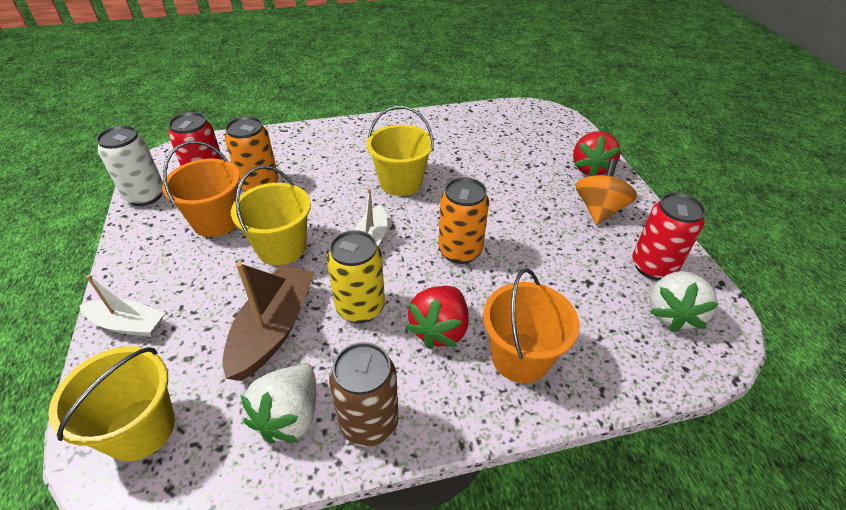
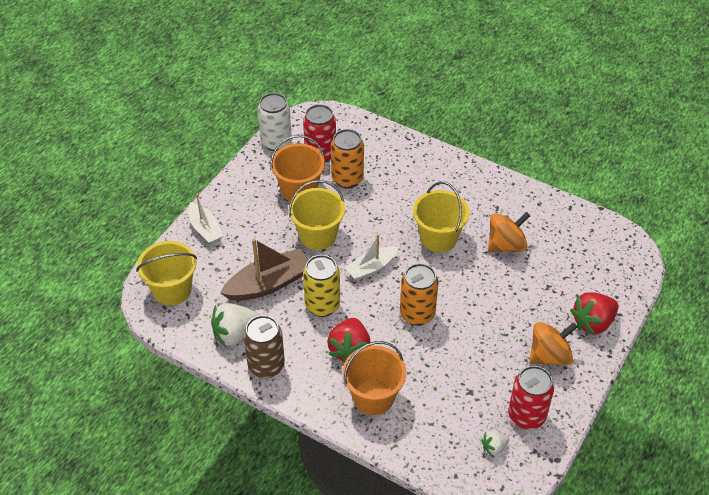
camera: 45 degrees right, 5 degrees up
(440, 329) = (349, 350): red strawberry -> red strawberry turned 60 degrees counterclockwise
(460, 156) = (506, 245): none -> orange spinning top
(672, 313) = (494, 447): white strawberry -> white strawberry, size x0.52

